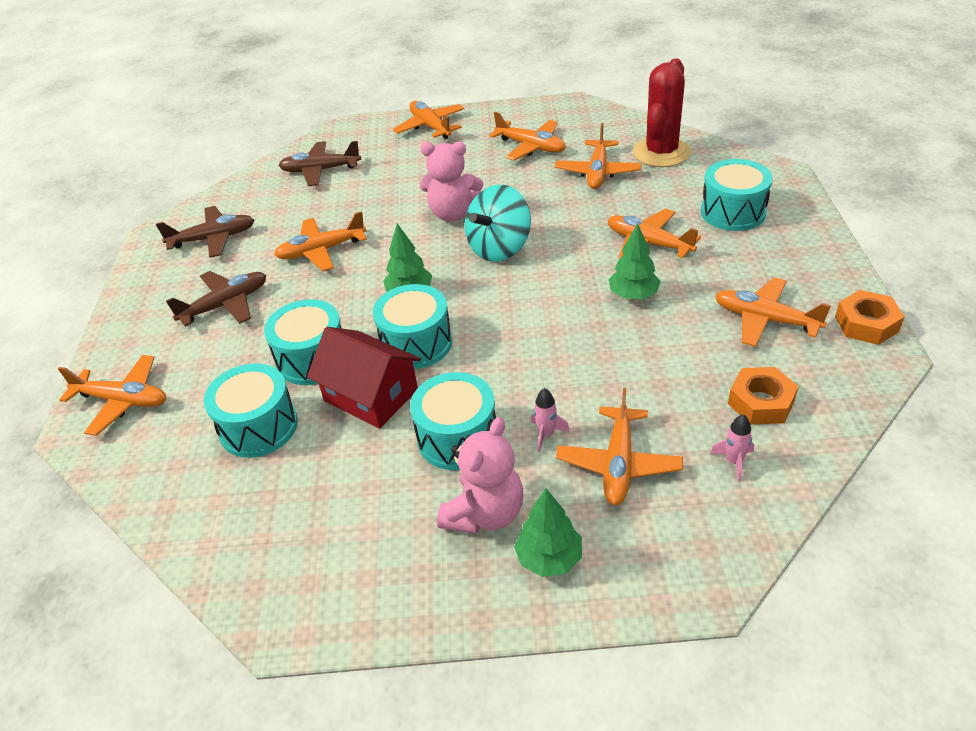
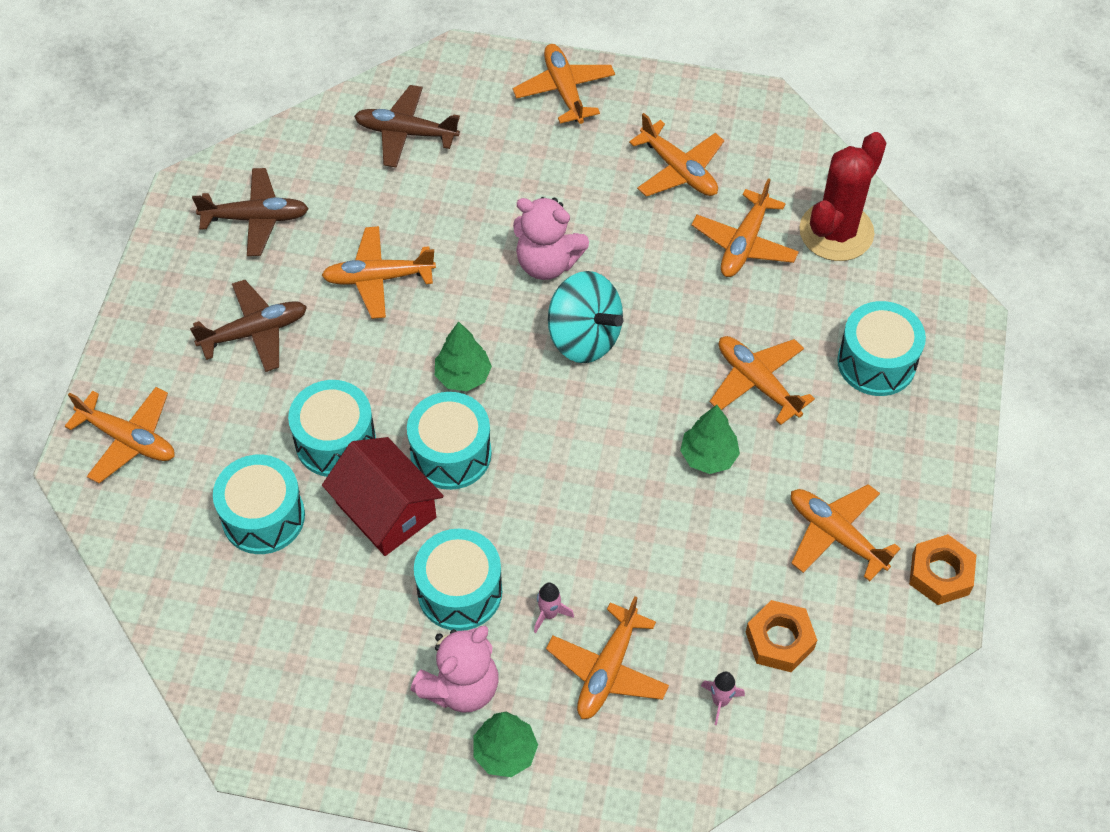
camera: 10 degrees right, 15 degrees up
(499, 248) = (584, 337): turquoise spinning top -> turquoise spinning top turned 105 degrees counterclockwise

